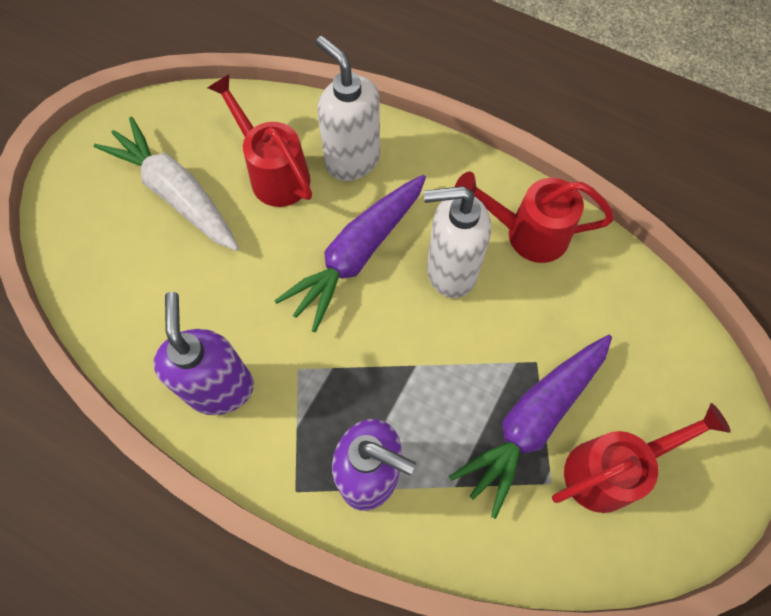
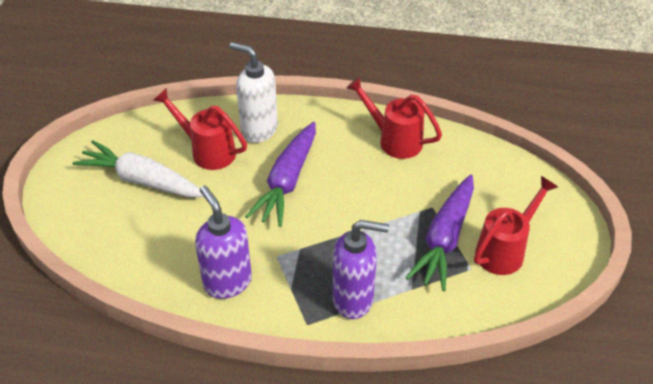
camera: 20 degrees left, 20 degrees down
(450, 271) = (354, 173): white soap dispenser -> none
(527, 233) = (394, 140): red watering can -> red watering can turned 45 degrees clockwise

